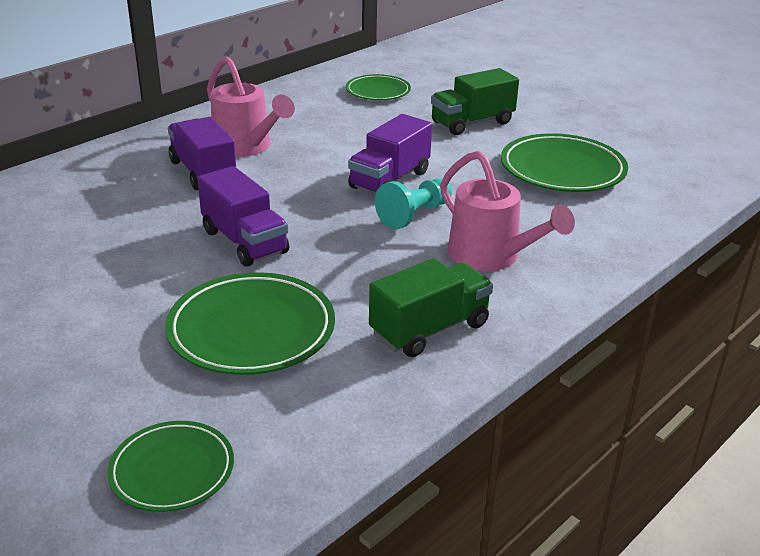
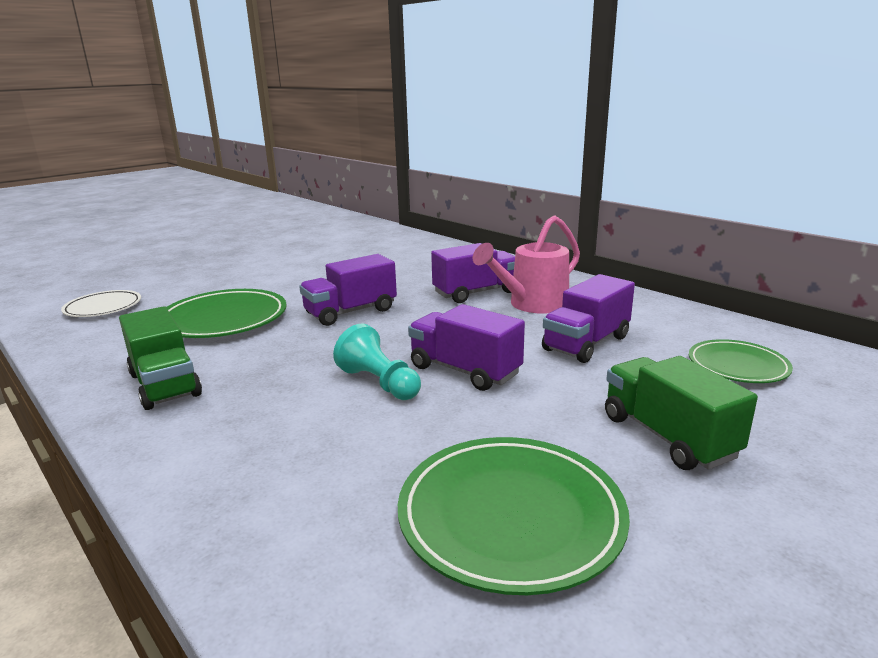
camera: 95 degrees right, 10 degrees down
(172, 470) = (103, 307): green plate -> white plate
(339, 132) = (586, 343): none -> purple truck
(492, 257) = (269, 426): pink watering can -> none

